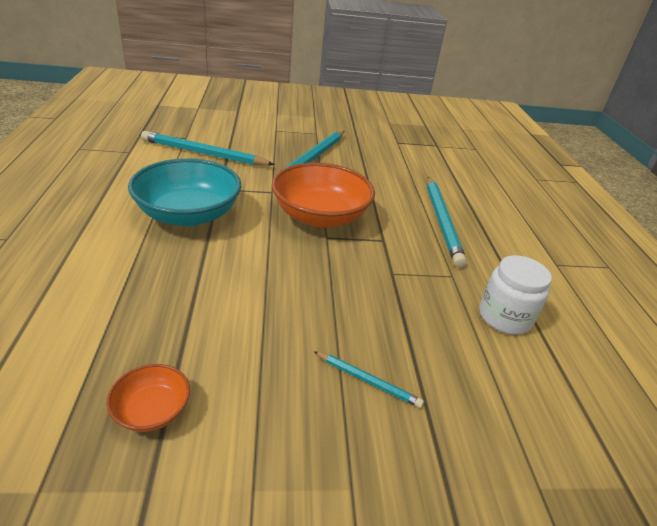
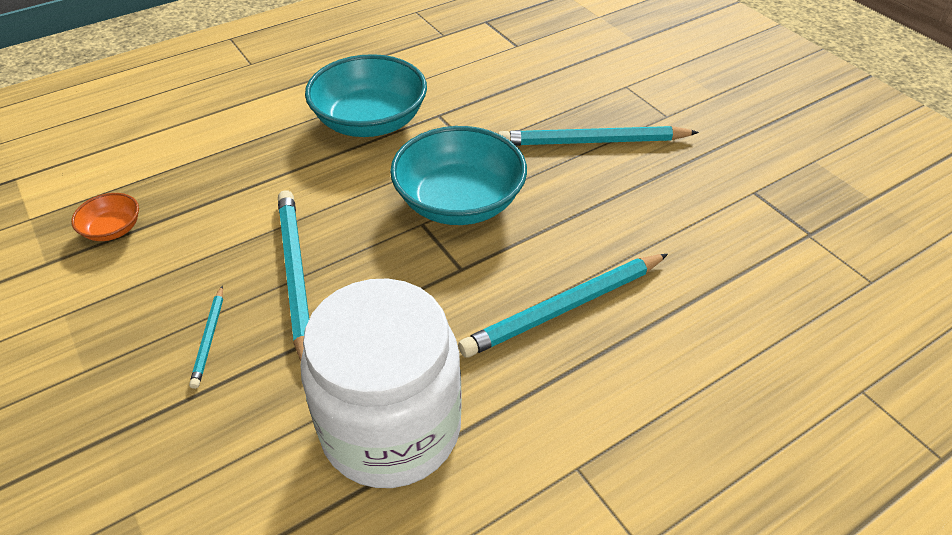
camera: 65 degrees right, 10 degrees up
(204, 153) = (497, 72): turquoise pencil -> turquoise pencil (295, 275)
(320, 216) = (459, 202): orange bowl -> turquoise bowl
(504, 317) = (391, 428): white jar -> white jar, size x1.88

